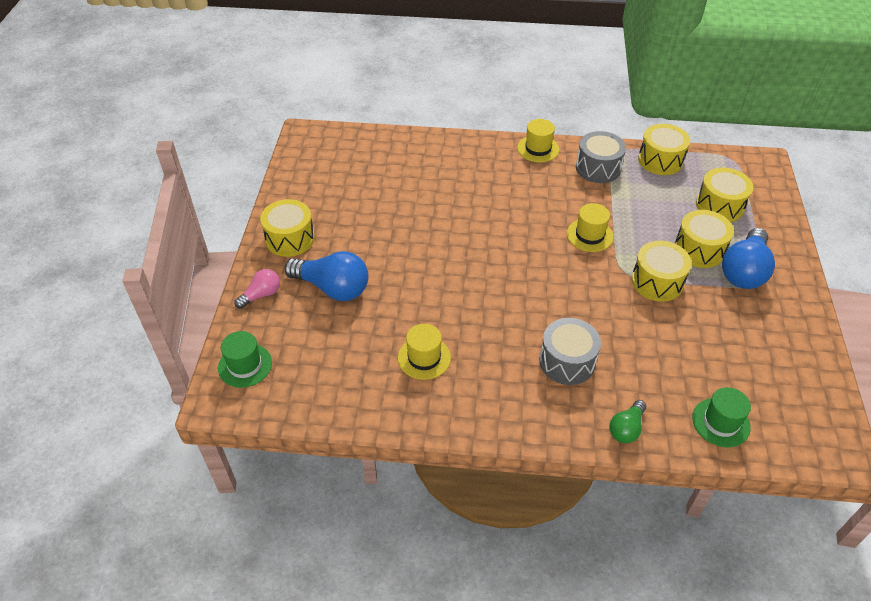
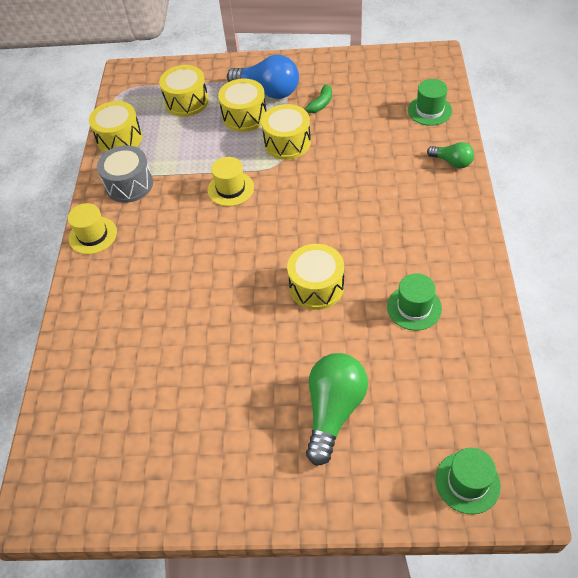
camera: 90 degrees left, 5 degrees up
(261, 295) = (357, 491): pink light bulb -> none
(290, 238) = (255, 479): yellow drum -> yellow drum (316, 286)
(332, 288) = (333, 410): blue light bulb -> green light bulb
(424, 358) = (414, 307): yellow hat -> green hat
(567, 361) = (392, 200): grey drum -> none
(724, 315) = (320, 104): none -> green banana

